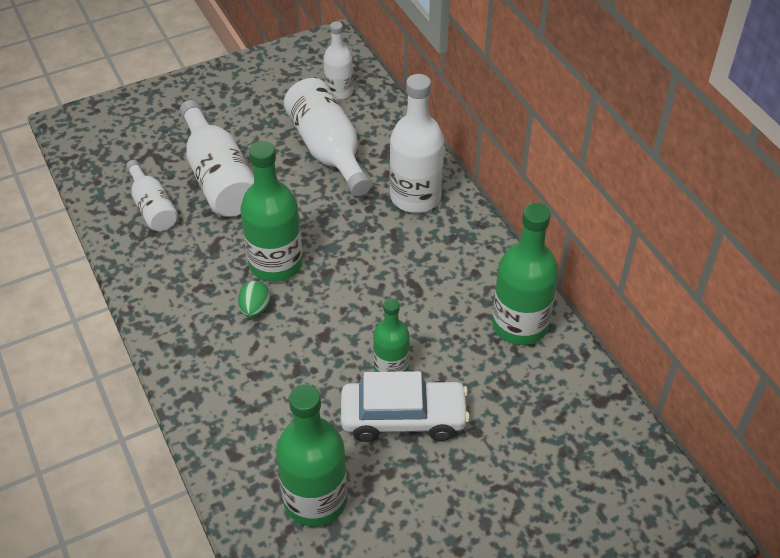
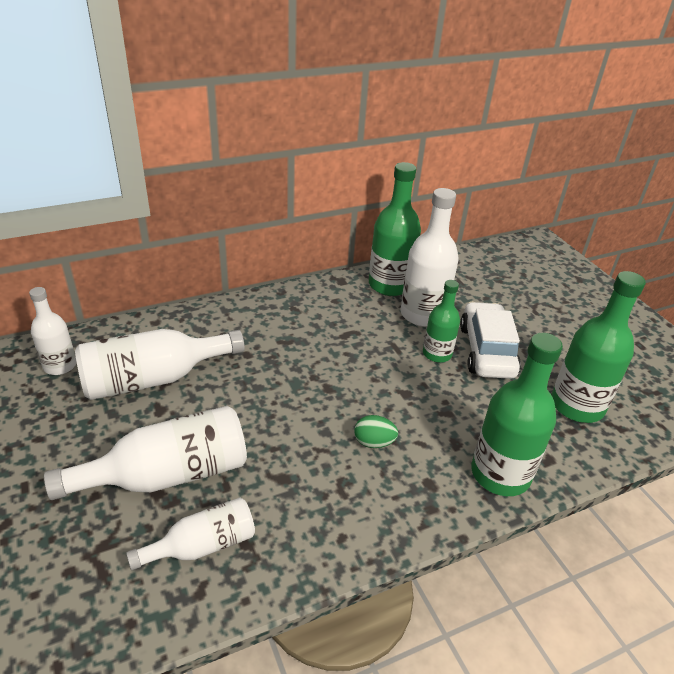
camera: 90 degrees left, 10 degrees down
(276, 264) = (313, 425): green bottle -> green bottle (500, 474)
(415, 197) = (239, 324): white bottle -> white bottle (423, 314)

